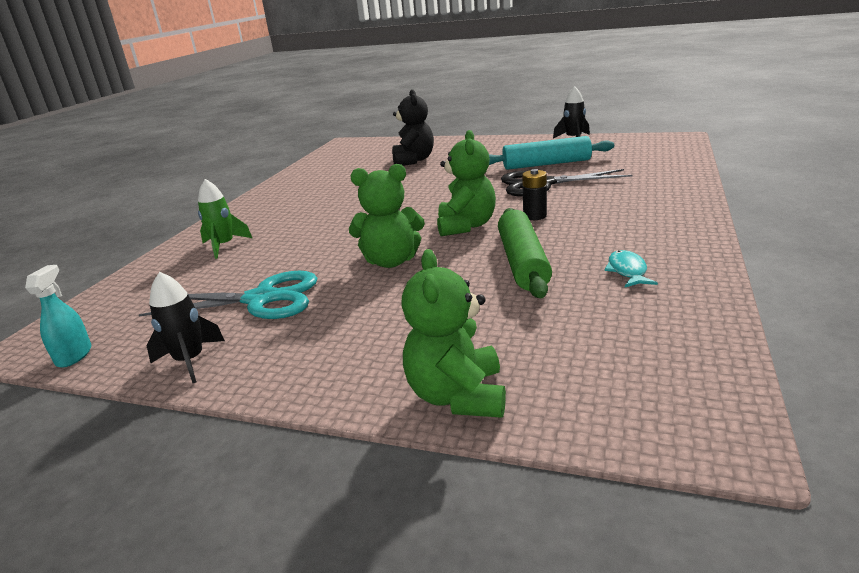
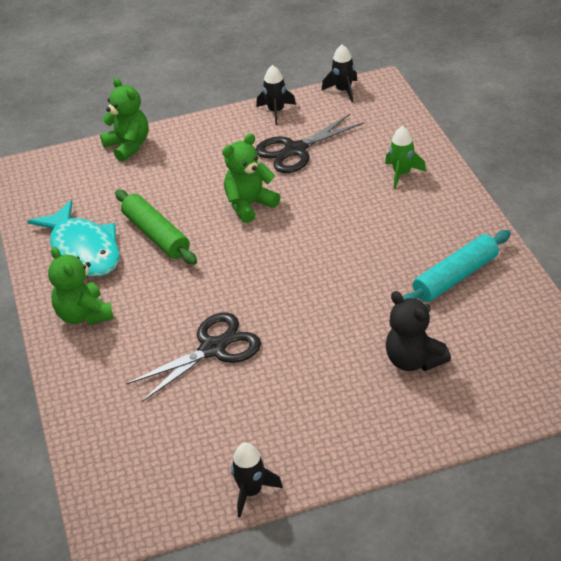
camera: 145 degrees right, 15 degrees up
(74, 356) = (343, 90): turquoise spray bottle -> black rocket
(261, 299) = (295, 150): turquoise scissors -> black scissors
(466, 226) = (231, 259): green teddy bear -> green teddy bear (84, 315)
(535, 216) = (184, 291): black battery -> none
(546, 164) = (238, 398): turquoise rolling pin -> turquoise rolling pin (455, 277)
(627, 271) = (83, 250): turquoise fish -> turquoise fish, size x2.45

